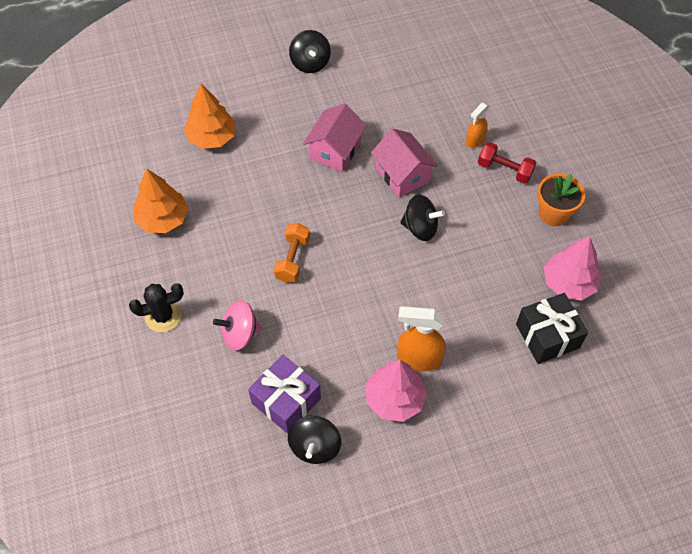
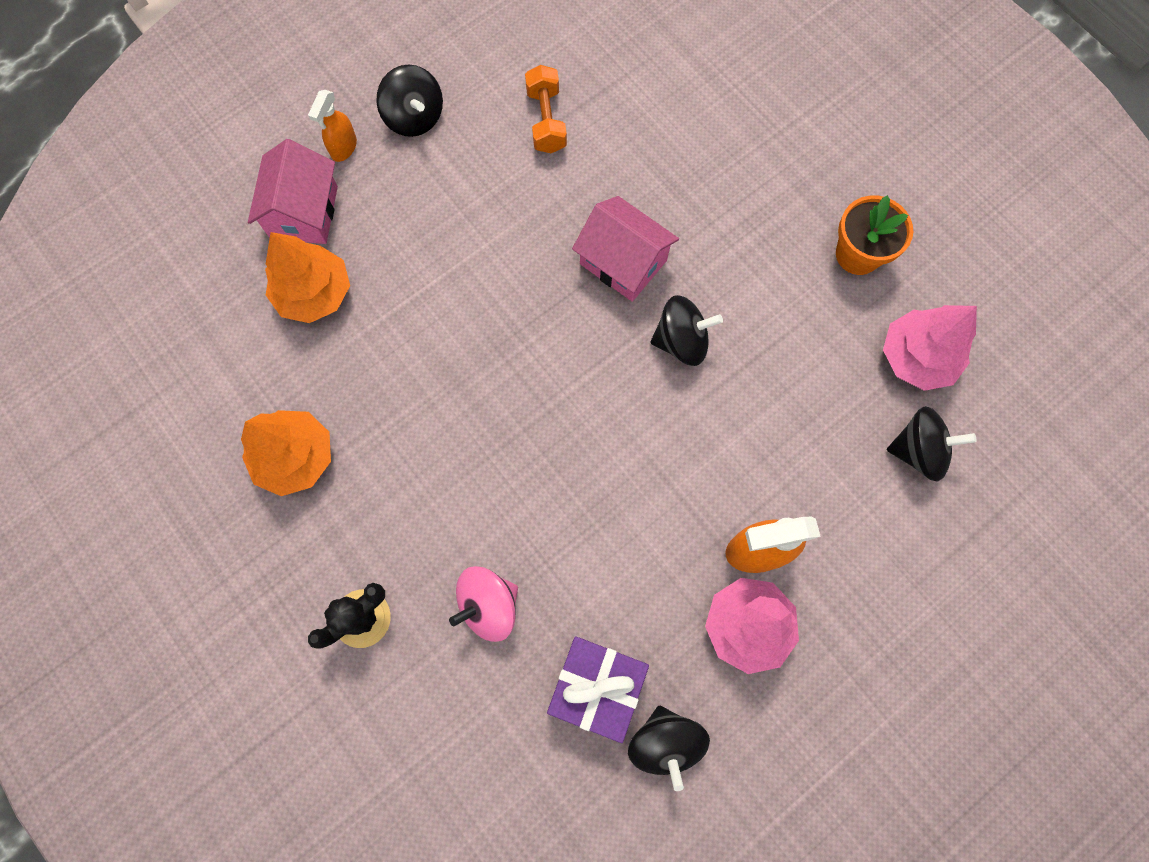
camera: 20 degrees left, 15 degrees up
(292, 259) = (517, 456): orange dumbbell -> orange dumbbell (546, 120)
(335, 150) = (509, 254): pink house -> pink house (304, 212)
(475, 141) = (706, 172): orange spray bottle -> orange spray bottle (343, 148)
(504, 170) = (765, 206): red dumbbell -> none
(547, 336) = (918, 451): black gift -> black spinning top

